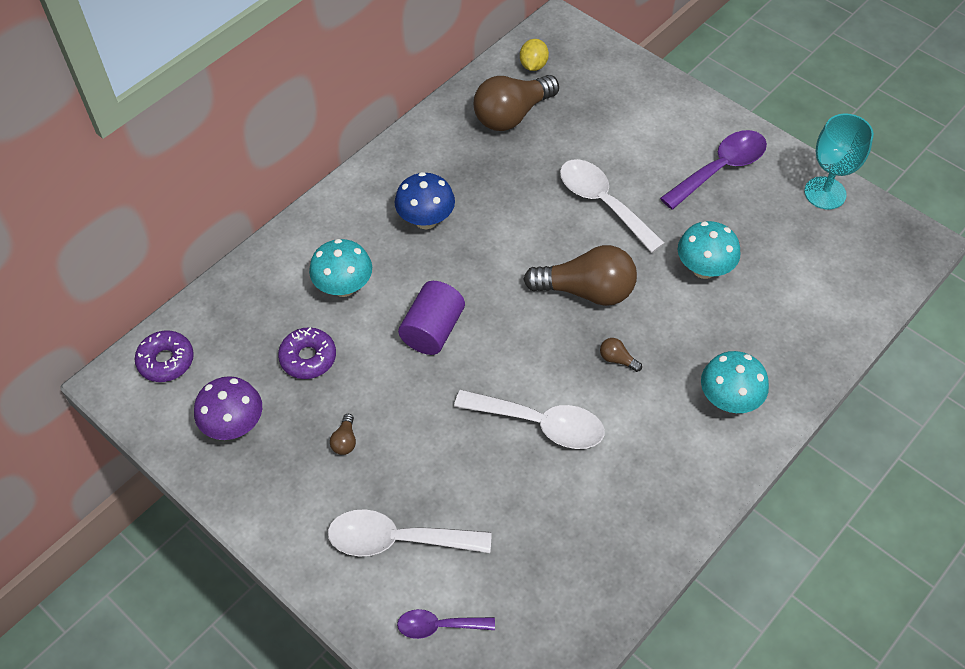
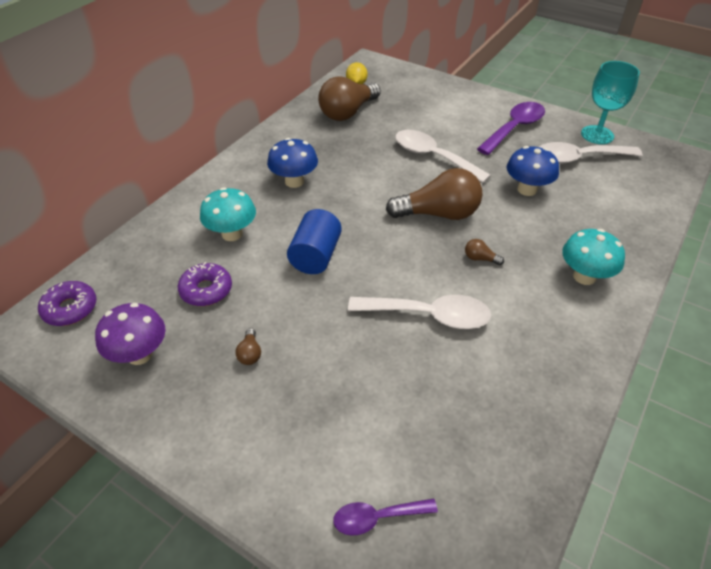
camera: 10 degrees left, 10 degrees down
(398, 539) = (317, 436): white spoon -> white spoon (578, 158)
(432, 330) = (315, 256): purple cylinder -> blue cylinder
(704, 269) = (527, 189): turquoise mushroom -> blue mushroom

